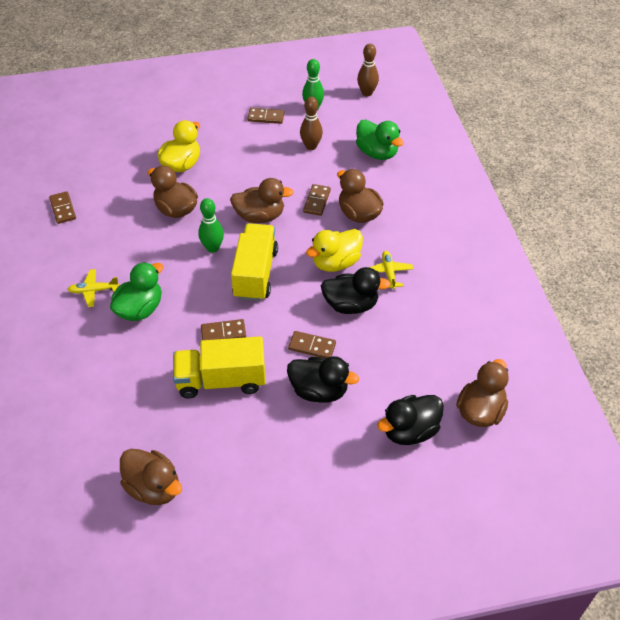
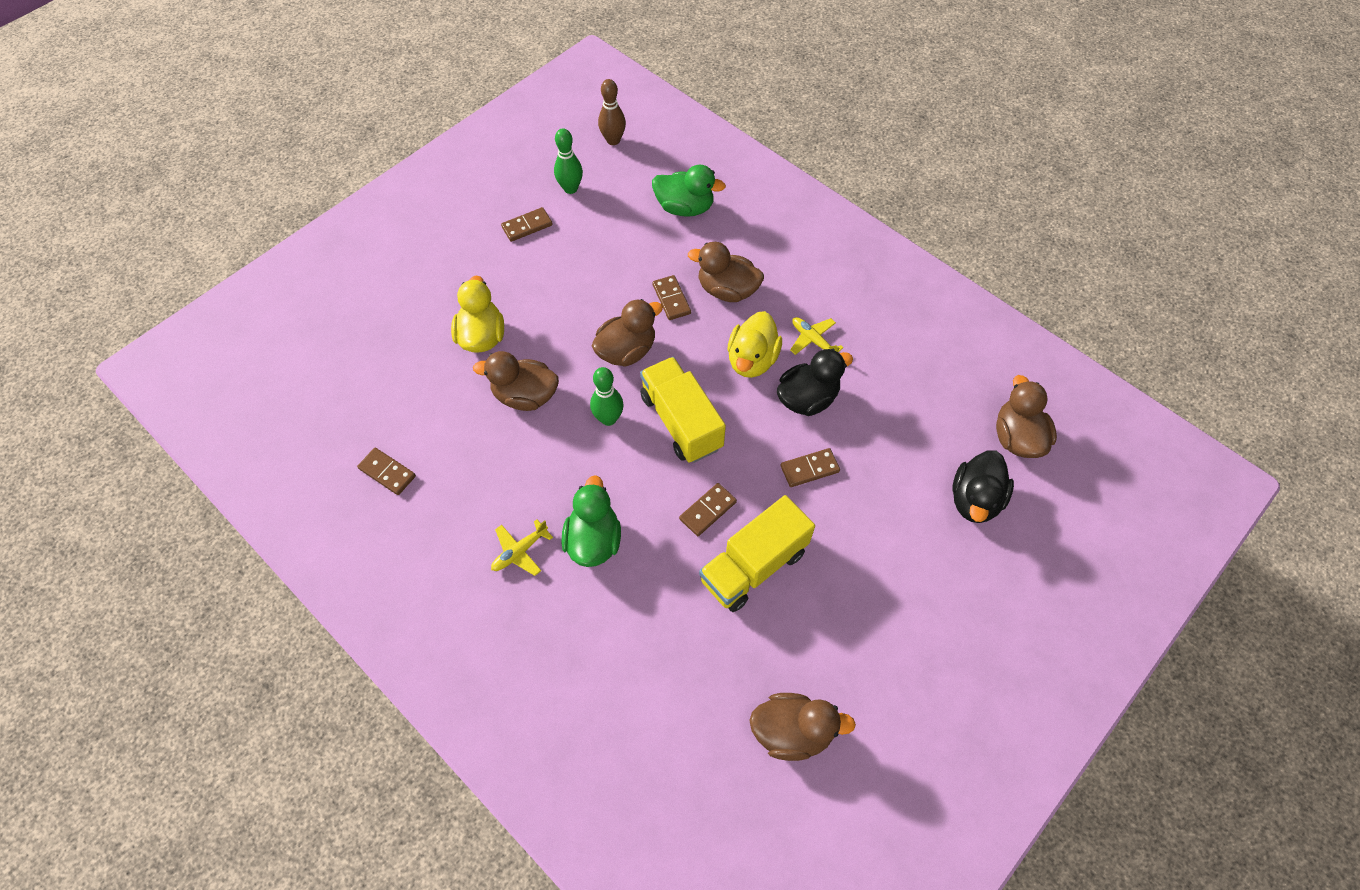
camera: 35 degrees left, 10 degrees up
(311, 146) = (608, 236): brown bowling pin -> none
(319, 391) = (858, 513): black duck -> none

